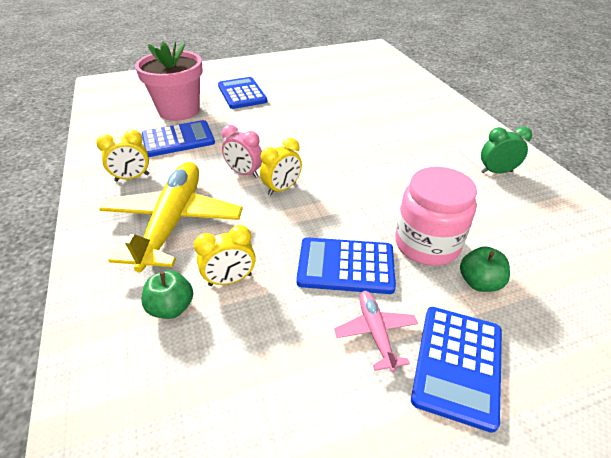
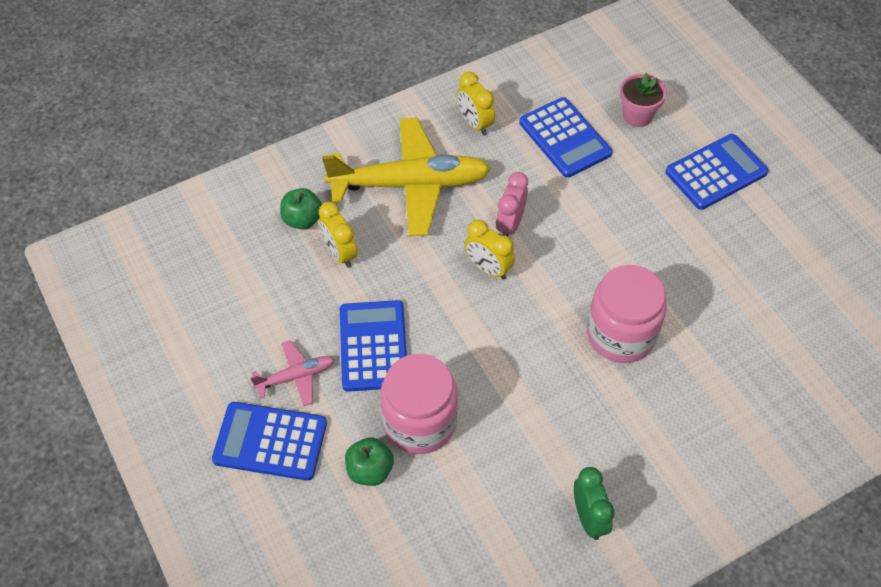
camera: 80 degrees right, 15 degrees up
(179, 111) = (637, 115): pink flower pot -> pink flower pot, size x0.53
(354, 141) = (621, 334): none -> pink jar

